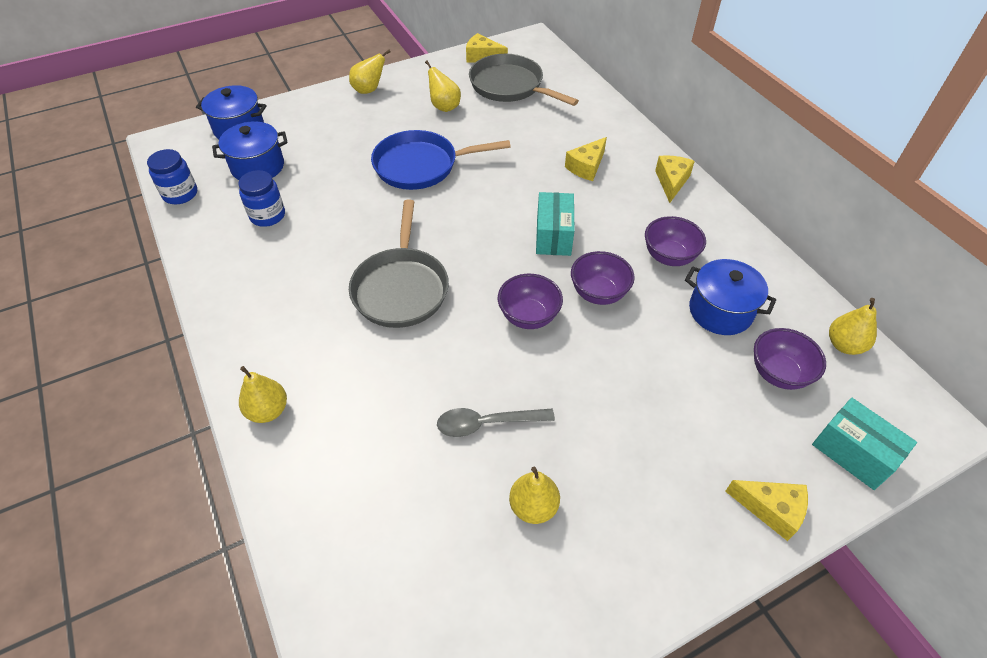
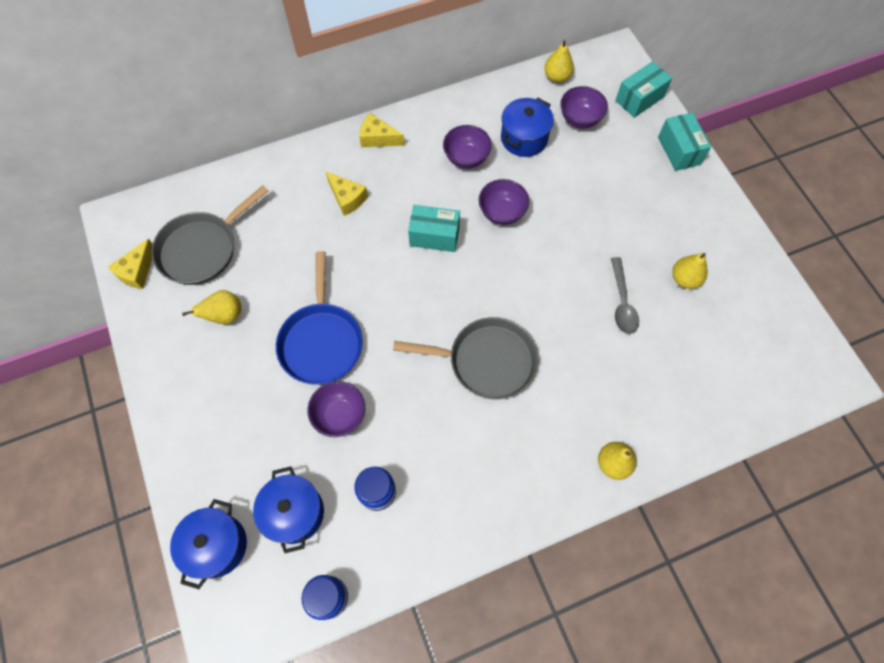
camera: 85 degrees left, 15 degrees up
(369, 90) = (172, 396): yellow pear -> none
(528, 316) = (523, 265): purple bowl -> purple bowl (340, 415)
(771, 509) = (679, 150): yellow cheese -> turquoise box

